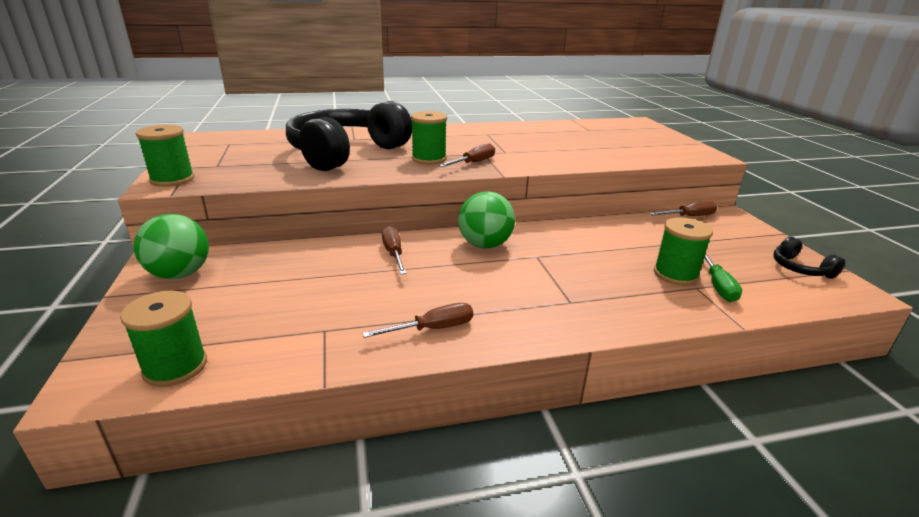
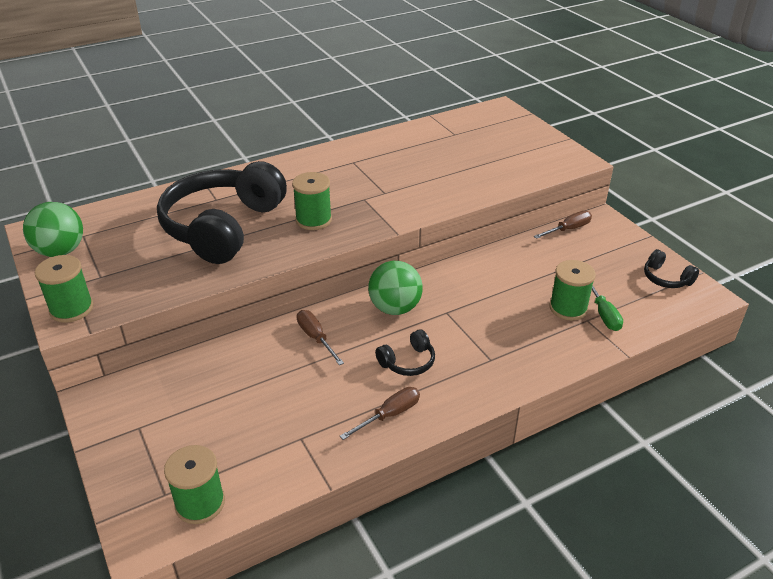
camera: 15 degrees left, 10 degrees up
(180, 274) = (128, 409): green ball -> green ball (61, 251)
(473, 163) = (361, 218): brown screwdriver -> none
(477, 287) = (408, 362): none -> black headphones

